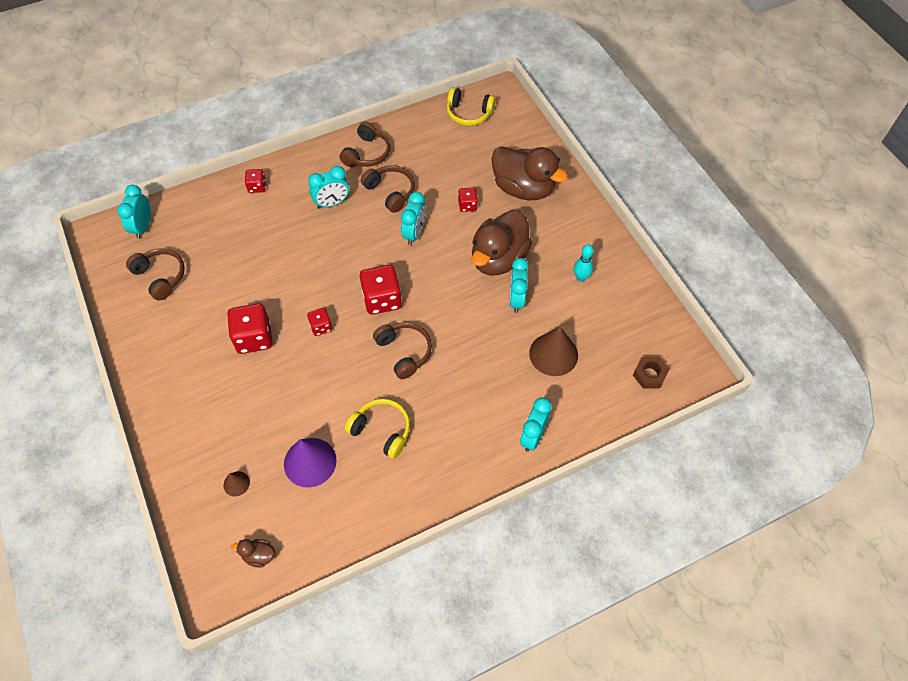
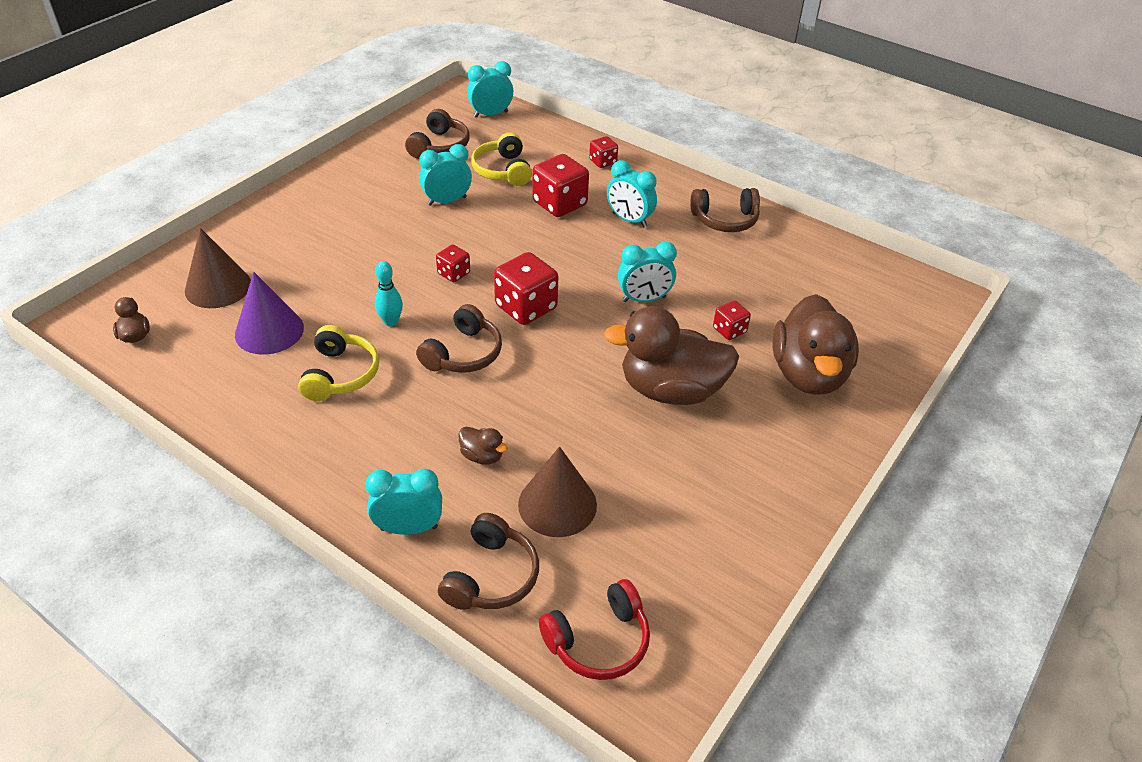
camera: 60 degrees right, 15 degrees down
(236, 483) = (218, 287): brown cone -> brown cone, size x2.03
(254, 338) = (406, 231): red dice -> red dice (559, 204)
(390, 192) = (687, 258): brown headphones -> brown headphones (491, 576)
(469, 113) = (876, 279): yellow headphones -> yellow headphones (503, 170)
(498, 377) = (482, 456): none -> brown duck
(516, 299) = (619, 431): turquoise clock -> turquoise clock (447, 201)
(581, 277) = (711, 490): turquoise bowling pin -> turquoise bowling pin (391, 322)
(649, 375) = (598, 641): brown nut -> red headphones

